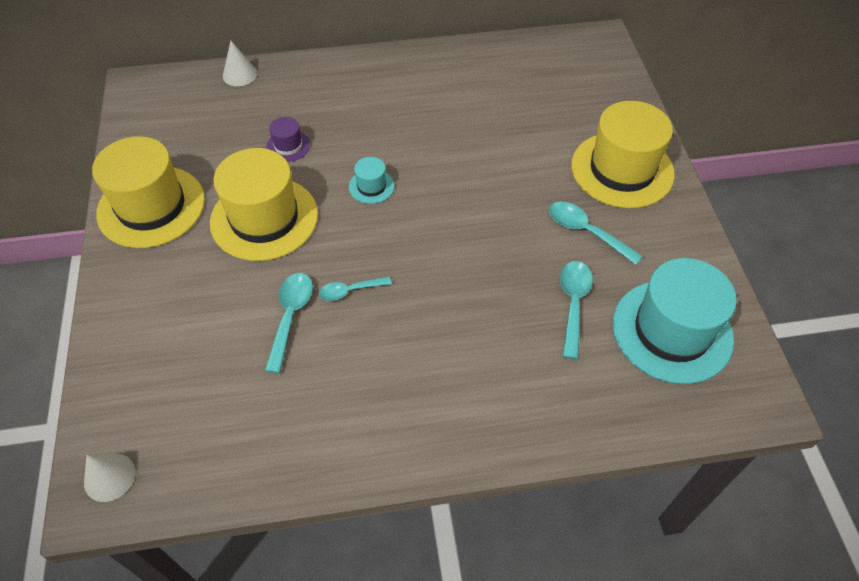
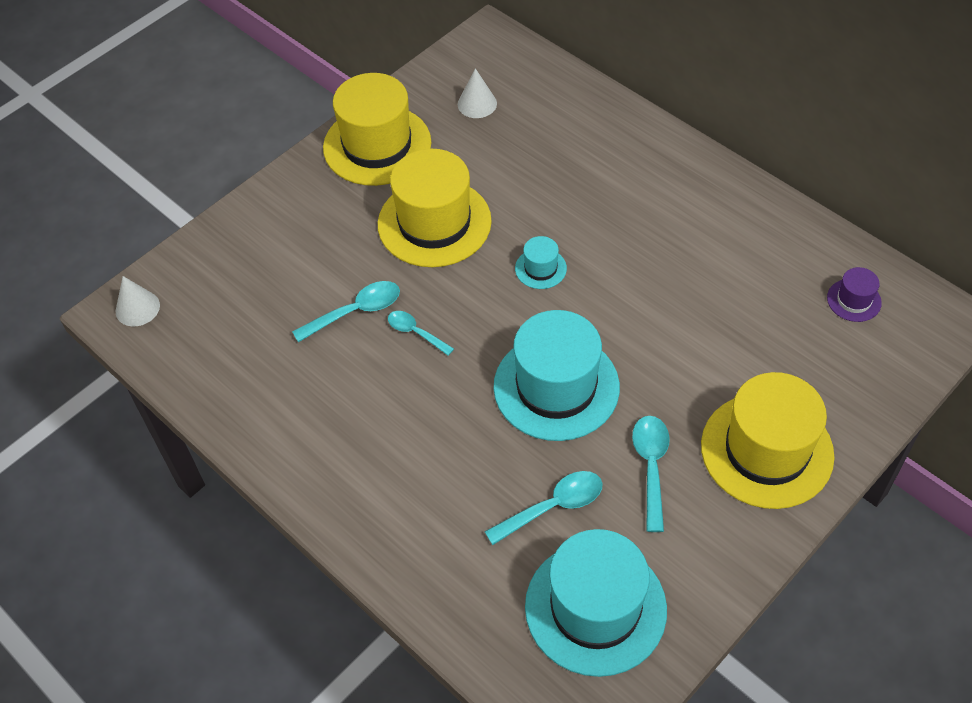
camera: 55 degrees right, 0 degrees up
(239, 74) = (573, 86): white cone -> white cone (477, 104)
(288, 146) = (527, 179): purple hat -> purple hat (854, 300)
(477, 240) = (556, 387): none -> turquoise hat

